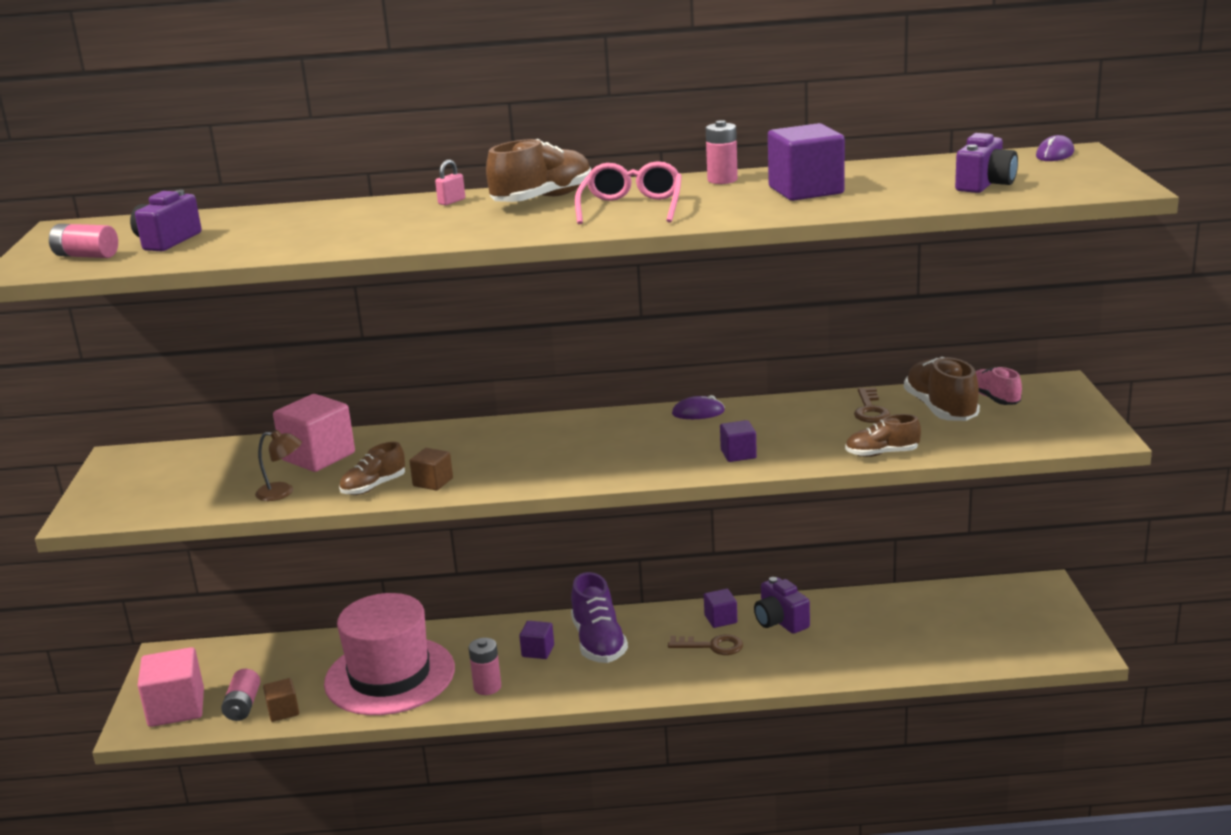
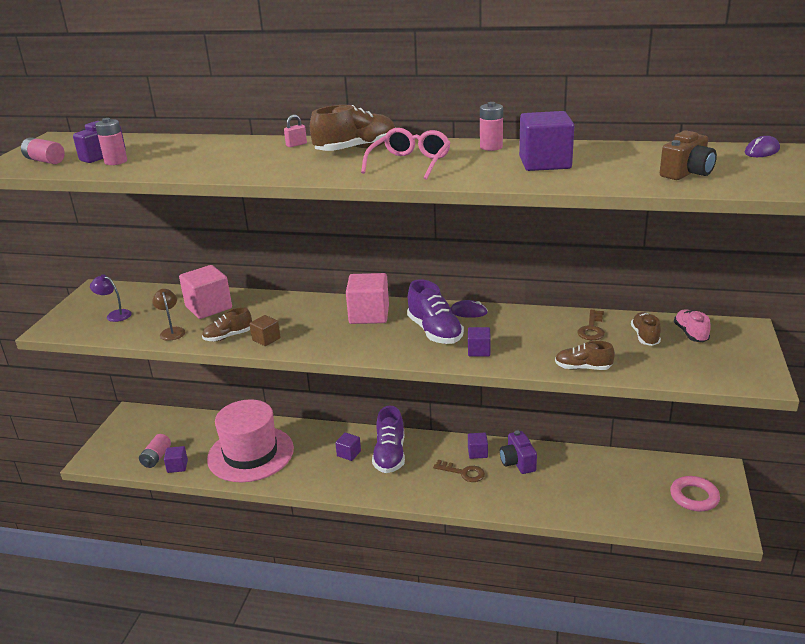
camera: 15 degrees right, 5 degrees up
(176, 485) = (115, 315): none -> purple lamp
(176, 708) = (119, 451): pink cube -> pink cube (369, 315)
(282, 492) = (171, 331): brown lamp -> brown lamp turned 135 degrees counterclockwise
(283, 711) = (177, 466): brown cube -> purple cube
(487, 687) = (306, 474): pink battery -> pink battery (116, 161)
(666, 441) = (435, 332): none -> purple shoe
(940, 409) = (645, 336): brown shoe -> brown shoe, size x0.62
(985, 185) = (687, 173): purple camera -> brown camera
(1023, 621) = (694, 497): none -> pink ring

